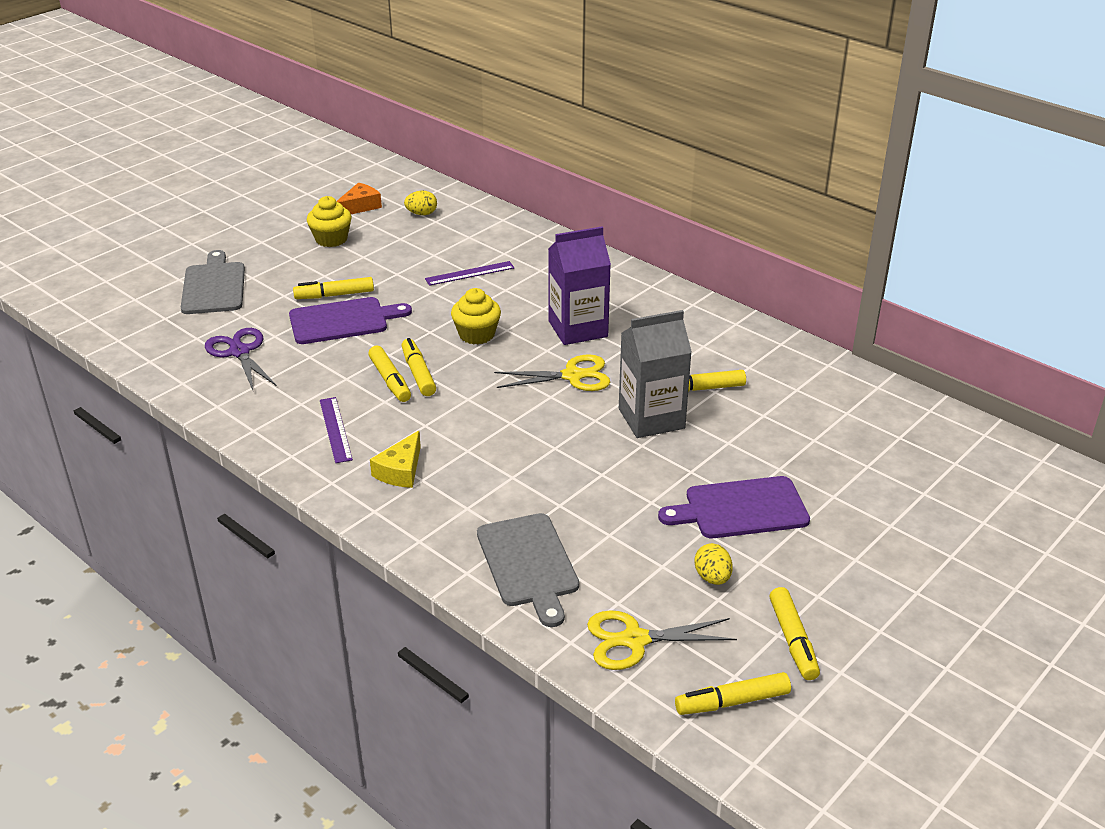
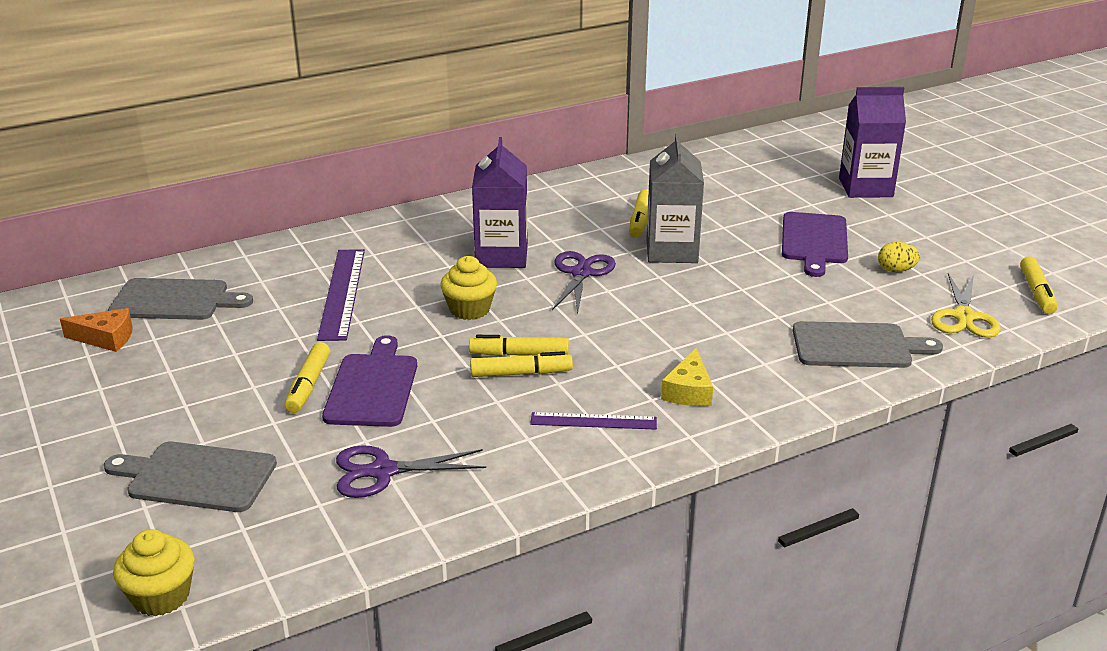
camera: 70 degrees left, 5 degrees down
(331, 239) = (167, 370): yellow cupcake -> yellow cupcake (161, 596)
(360, 206) = (106, 338): orange cheese -> orange cheese turned 120 degrees clockwise
(400, 470) = (689, 391): yellow cheese -> yellow cheese turned 60 degrees clockwise
(421, 214) = (174, 300): yellow egg -> grey cutting board
(470, 273) = (342, 293): purple ruler -> purple ruler, size x1.65
(572, 376) = (581, 273): yellow scissors -> purple scissors
(793, 640) = (973, 256): yellow marker -> none
(915, 533) = (865, 187): none -> purple carton

